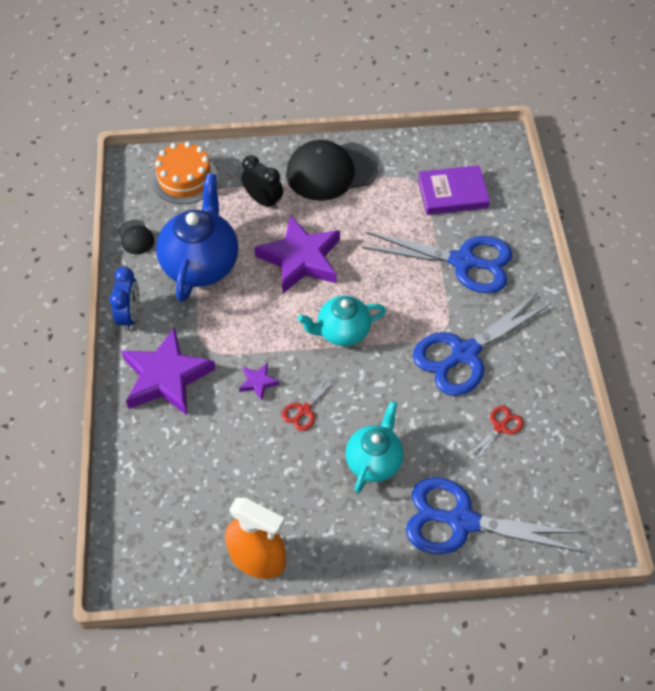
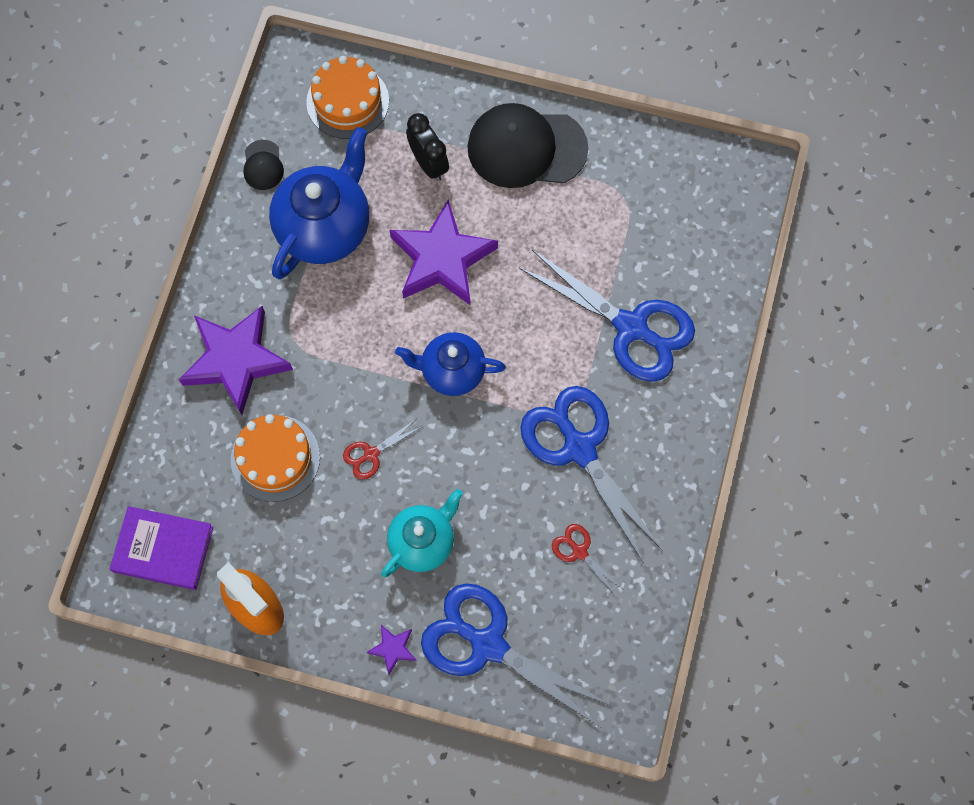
camera: 20 degrees right, 15 degrees up
(130, 316) = (222, 269): blue clock -> none
(227, 438) = (275, 458): none -> orange cake
(258, 382) = (333, 402): purple star -> purple star (393, 649)
(342, 332) = (451, 371): turquoise teapot -> blue teapot
(452, 193) = (660, 228): purple book -> purple book (163, 549)
(464, 354) = (579, 447): blue scissors -> blue scissors turned 75 degrees clockwise
(500, 427) = (579, 551): red scissors -> red scissors turned 105 degrees counterclockwise

